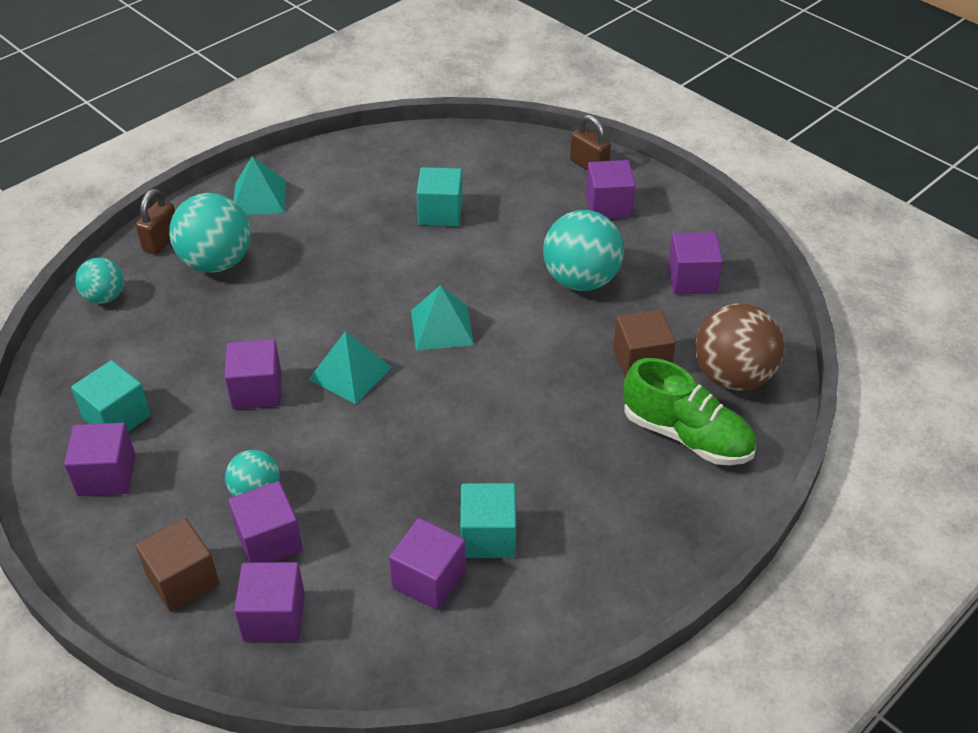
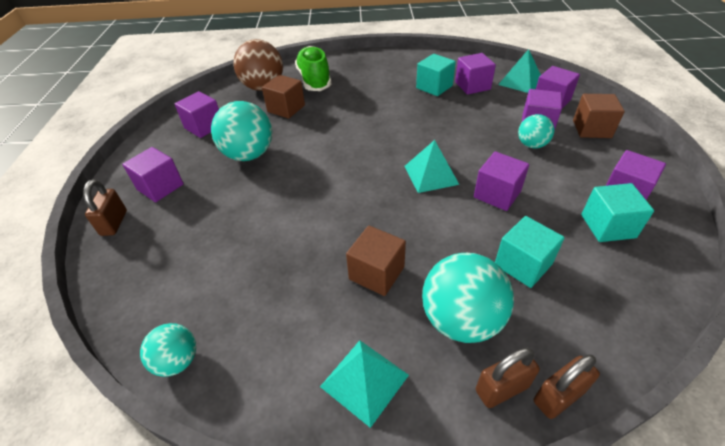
camera: 135 degrees left, 0 degrees up
(105, 297) = (590, 348): turquoise ball -> turquoise ball (177, 361)
(119, 257) = (558, 396): none -> brown padlock
(313, 255) = (376, 273): none -> brown cube
(440, 213) = (251, 250): turquoise cube -> turquoise cube (523, 264)
(441, 327) = (352, 171): turquoise pyramid -> turquoise pyramid (520, 81)

